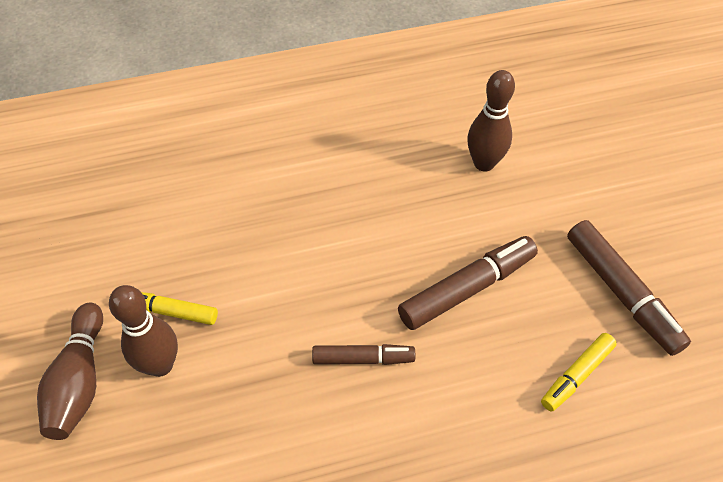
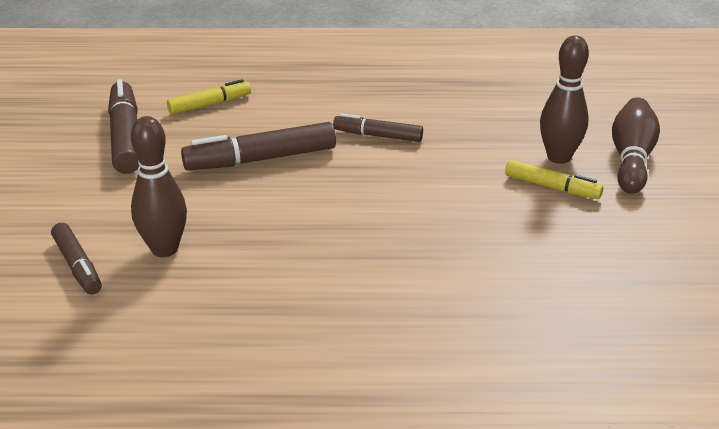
camera: 165 degrees left, 20 degrees down
(535, 136) = (77, 266): none -> brown marker

